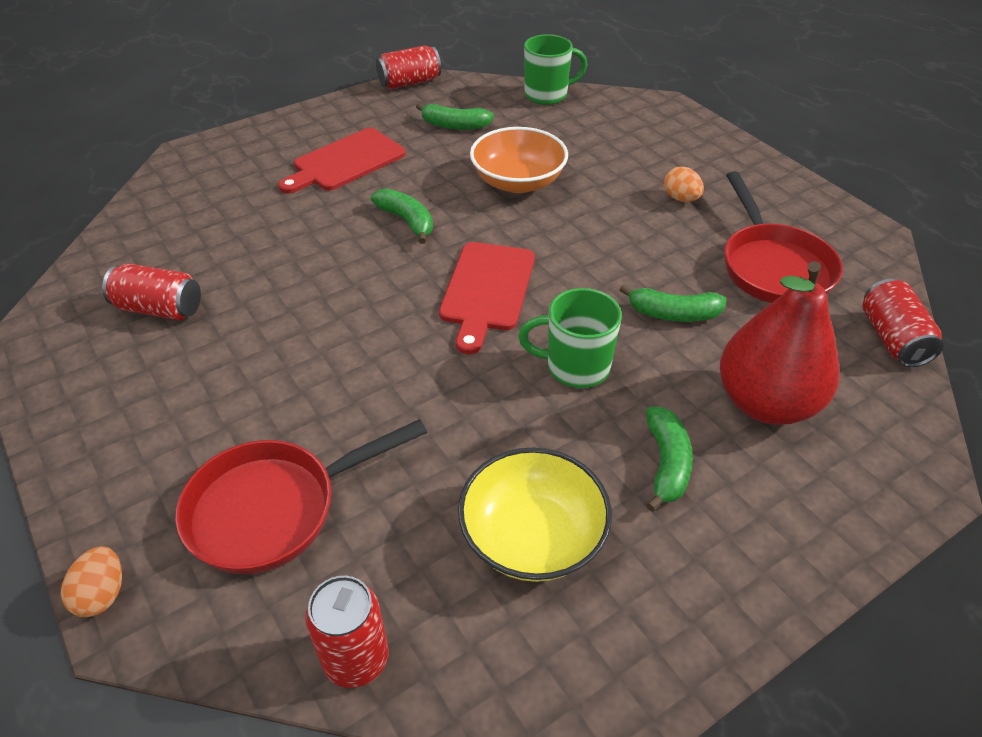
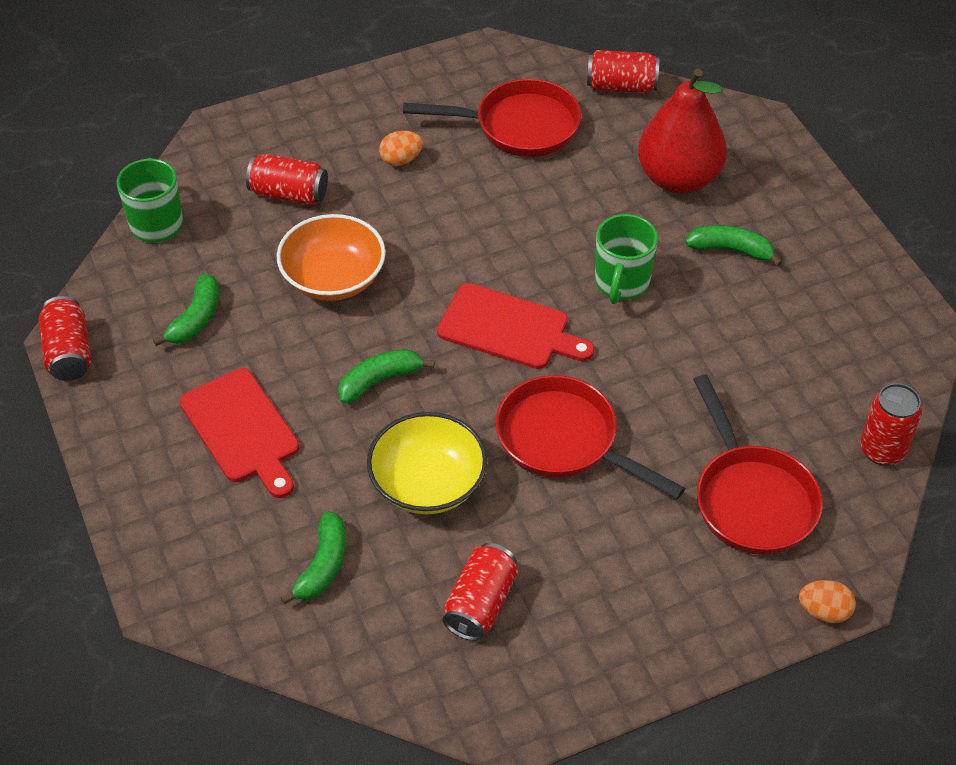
camera: 80 degrees left, 5 degrees up
(348, 344) = (564, 441): none -> red pan
(532, 537) = (790, 339): yellow bowl -> yellow bowl (428, 483)
(607, 147) = (289, 194): none -> red can
(673, 314) = (567, 206): green banana -> green banana (323, 566)

